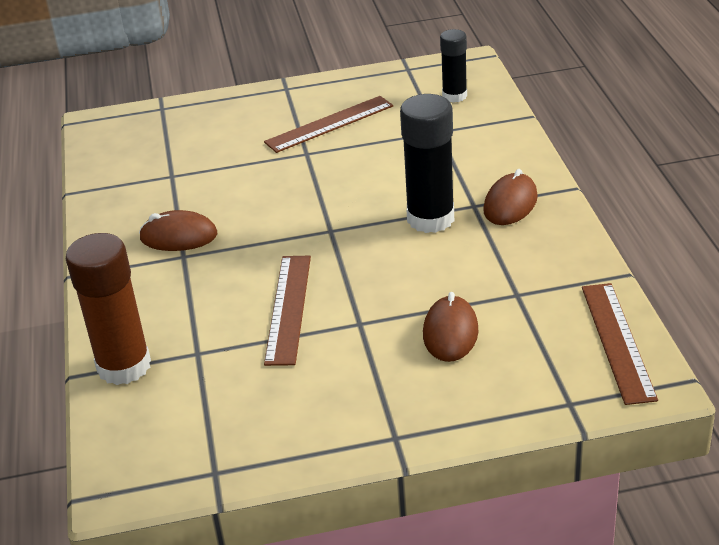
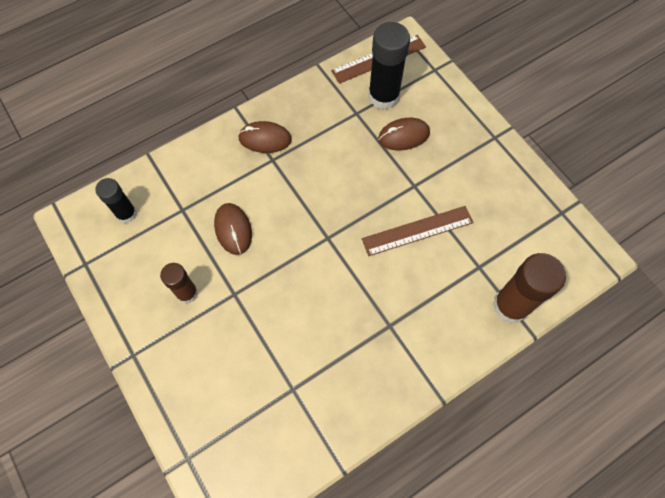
camera: 115 degrees left, 30 degrees up
(178, 236) = (369, 340): brown mouse -> brown mouse (233, 229)
(329, 124) = (187, 293): brown ruler -> brown glue stick
(430, 219) = (295, 180): black glue stick -> black glue stick (383, 96)

